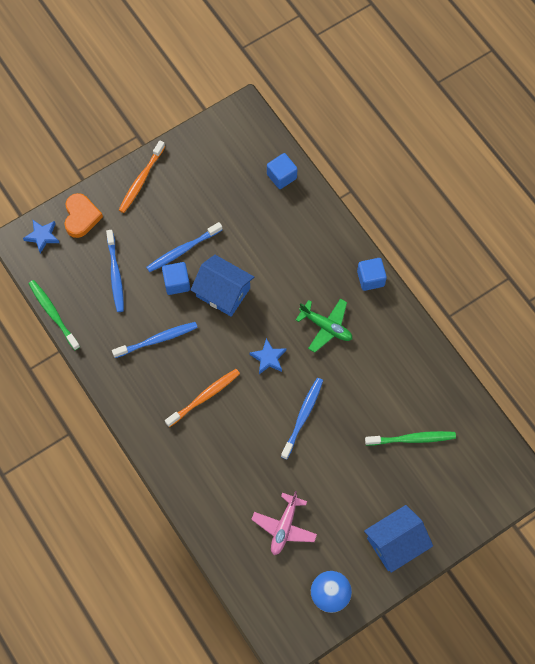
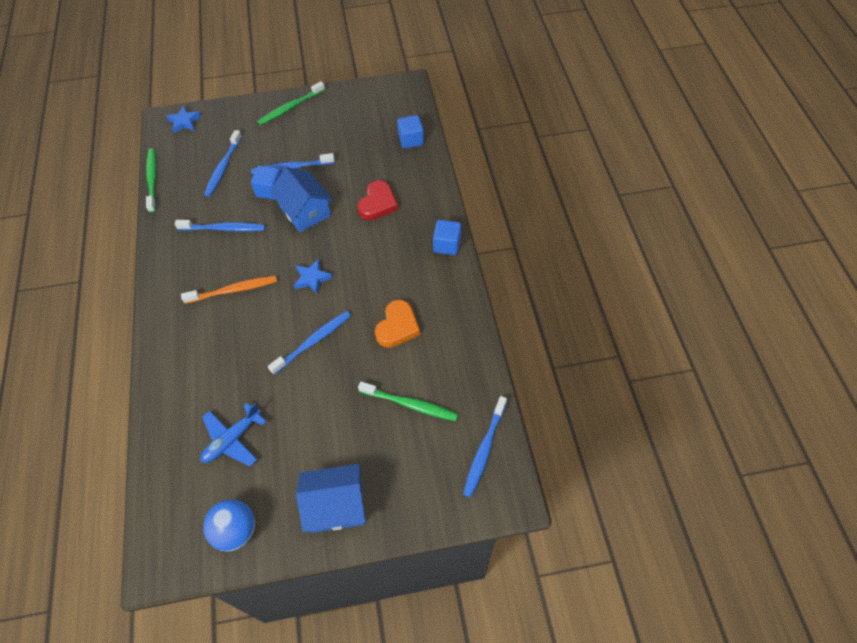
camera: 25 degrees right, 10 degrees down
(81, 217) = (224, 118): orange heart -> orange heart (397, 327)
(141, 180) = (290, 107): orange toothbrush -> green toothbrush
(284, 527) = (232, 439): pink plane -> blue plane
(286, 259) = (377, 203): none -> red heart
(326, 327) = (381, 271): green plane -> none
(487, 452) = (484, 450): none -> blue toothbrush

